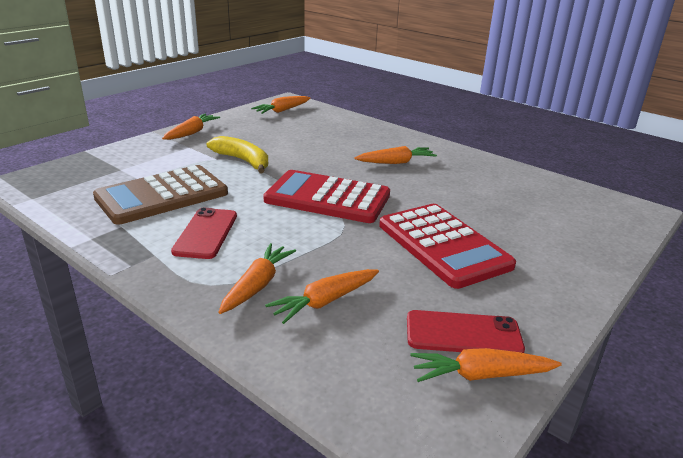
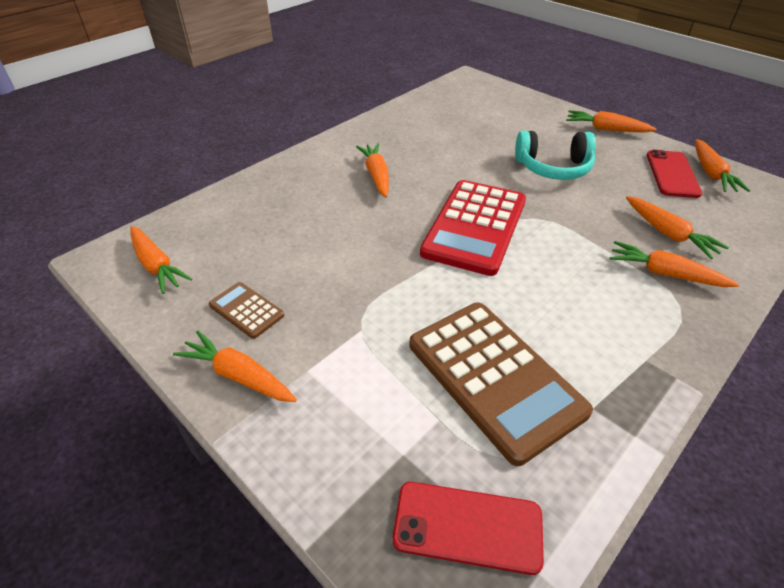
camera: 85 degrees left, 15 degrees up
(206, 233) = (583, 319): red phone -> red phone (467, 526)
(241, 131) = (246, 310): none -> brown calculator
(243, 161) = (368, 300): yellow banana -> none
(443, 245) = (553, 168): red calculator -> turquoise headphones
(566, 297) = (606, 129): none -> orange carrot

